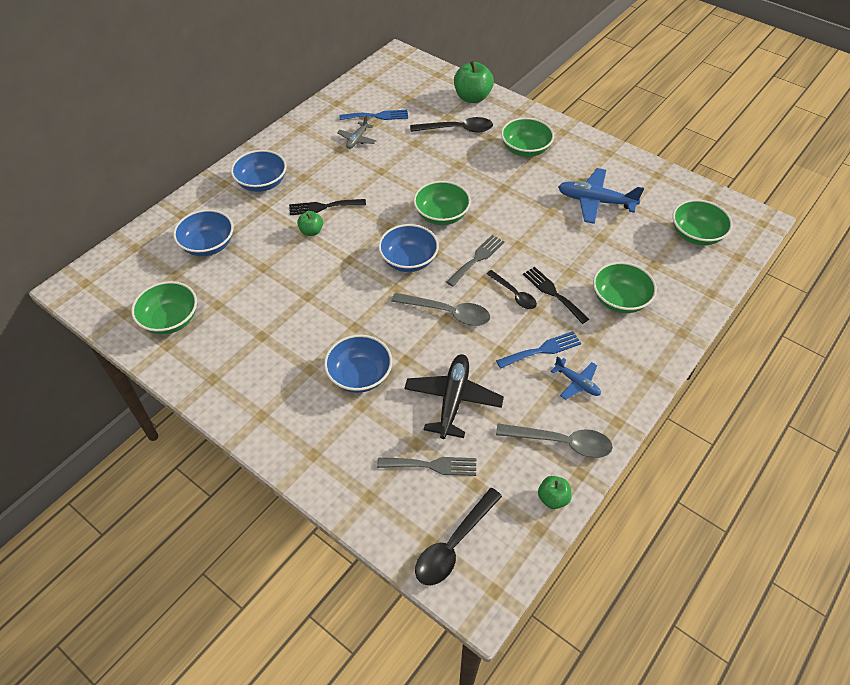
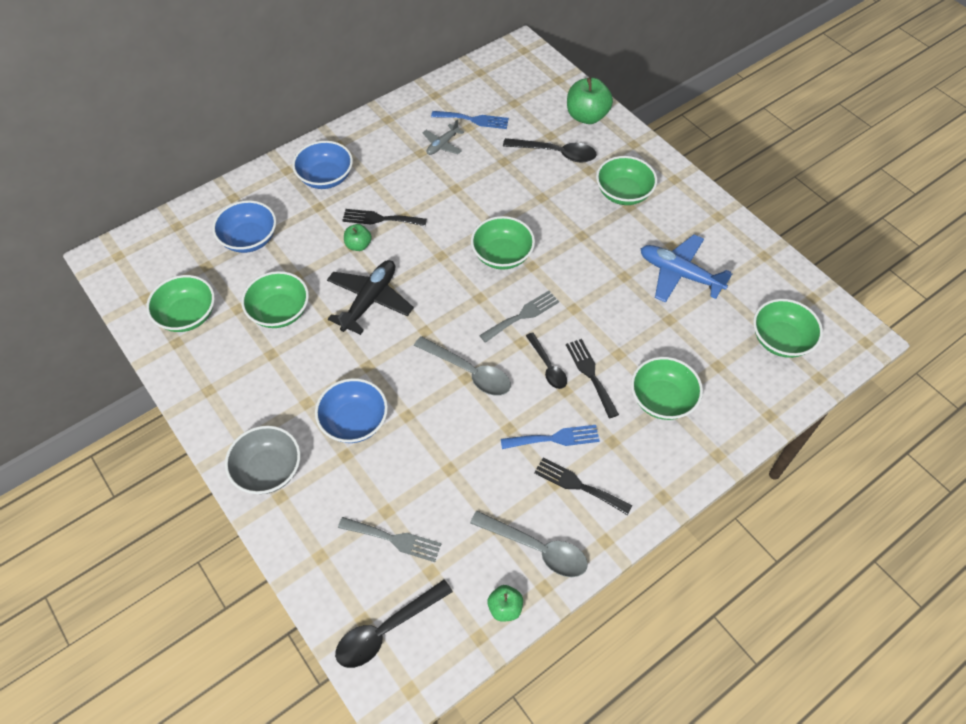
camera: 15 degrees right, 5 degrees up
(258, 299) = (279, 312): none -> green bowl
(294, 434) = (268, 470): none -> grey bowl
(409, 260) = (449, 301): blue bowl -> none
(453, 400) = (440, 472): black plane -> black plane (370, 300)
(577, 383) = (578, 485): blue plane -> black fork

